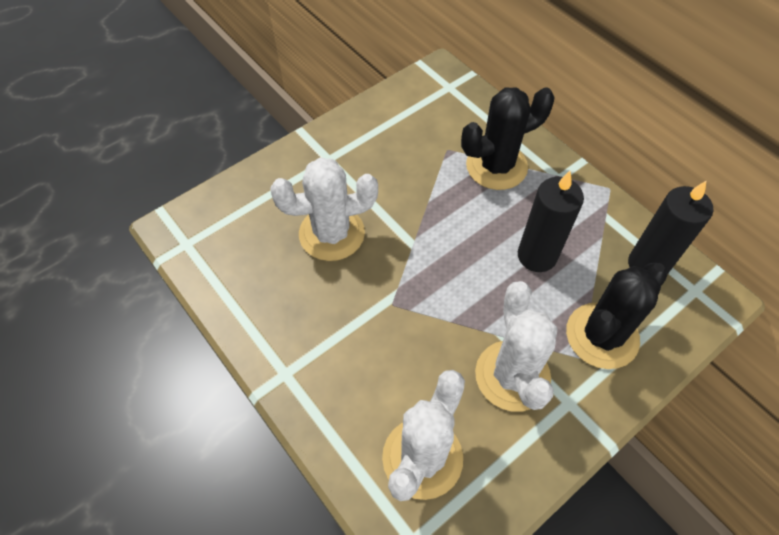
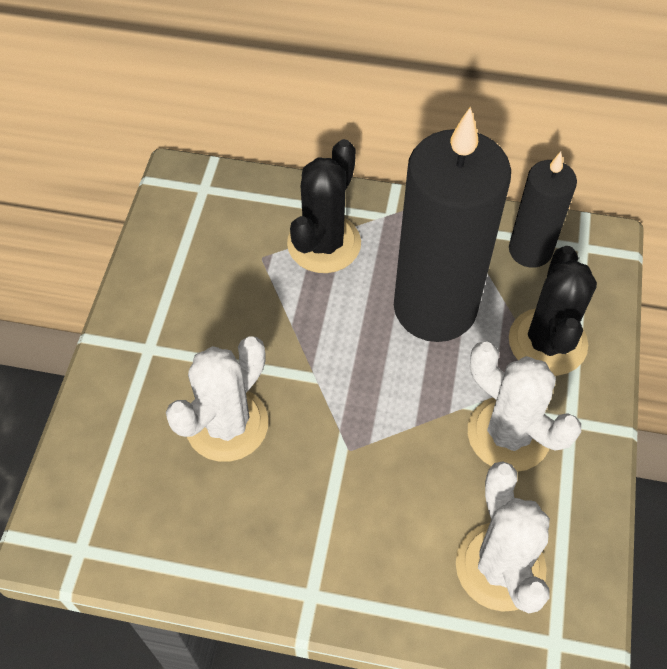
camera: 40 degrees left, 0 degrees up
(537, 256) = (435, 308): black candle -> black candle, size x1.84

